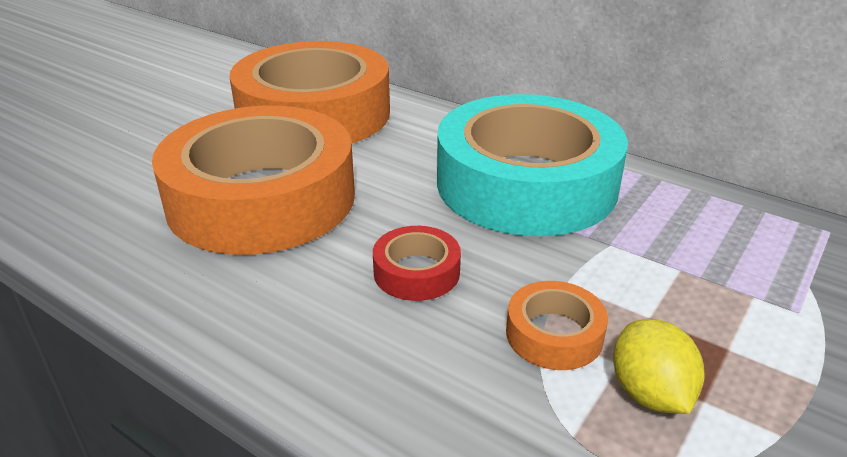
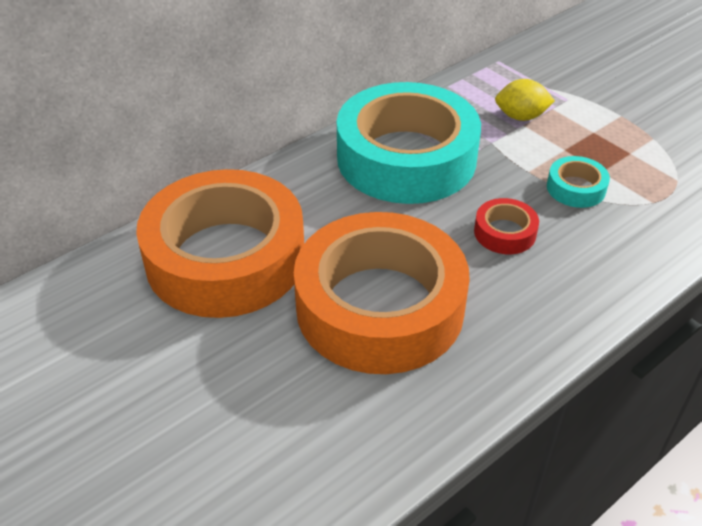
camera: 75 degrees left, 10 degrees up
(554, 334) = (576, 188): orange tape -> turquoise tape
(649, 393) = (625, 168): yellow lemon -> yellow lemon (521, 117)

